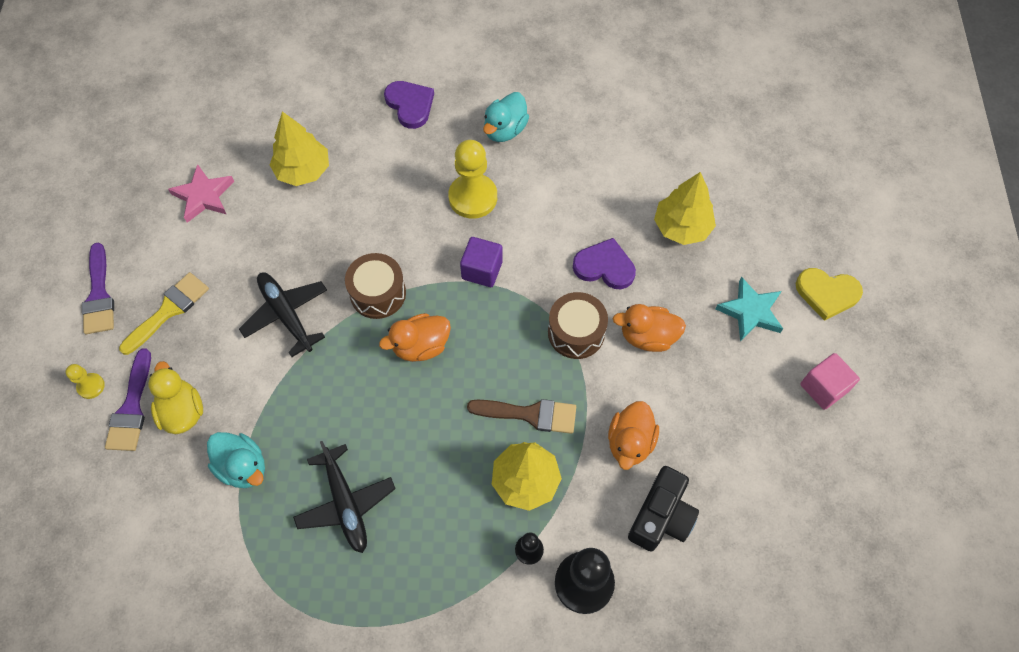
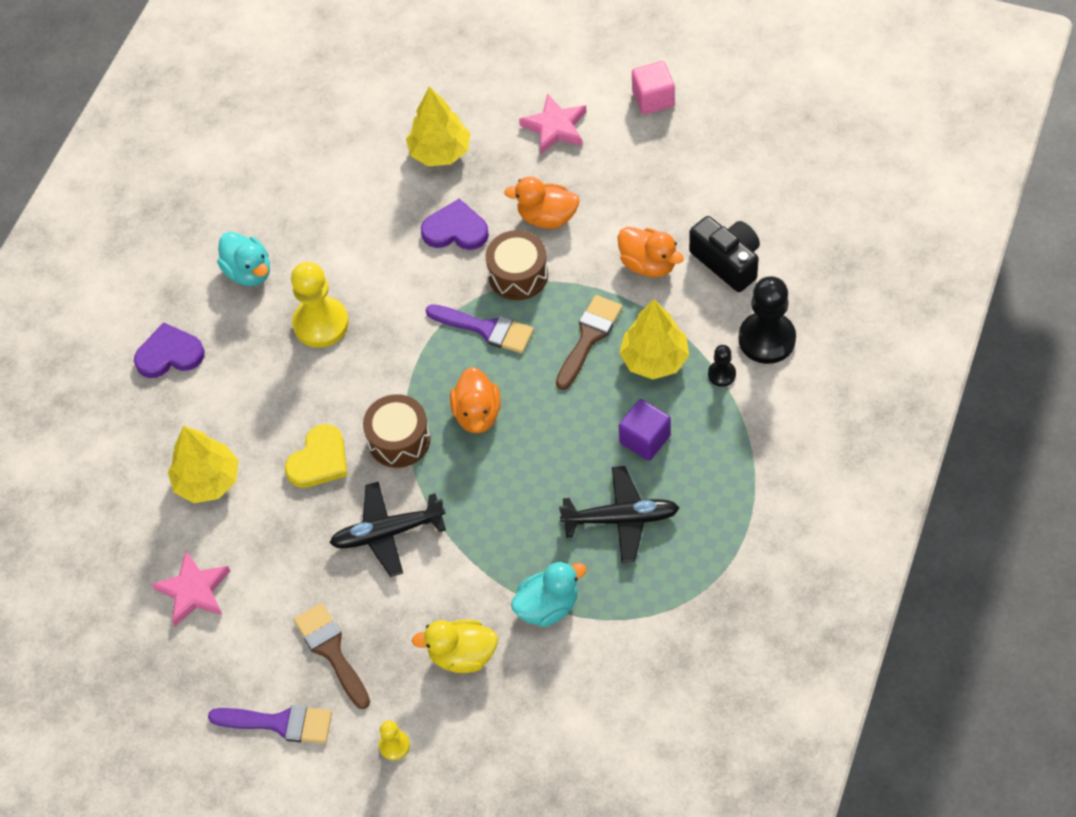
camera: 65 degrees left, 5 degrees down
(131, 408) = (438, 706): purple brush -> purple brush (486, 329)
(169, 310) = (331, 651): yellow brush -> brown brush
(482, 270) = (413, 337): purple cube -> purple cube (645, 439)
(604, 266) = (455, 230): purple heart -> purple heart turned 60 degrees clockwise
(647, 337) = (547, 217): orange duck -> orange duck turned 75 degrees clockwise
(750, 312) = (555, 127): turquoise star -> pink star
(827, 293) = (561, 62): yellow heart -> yellow heart (319, 460)

